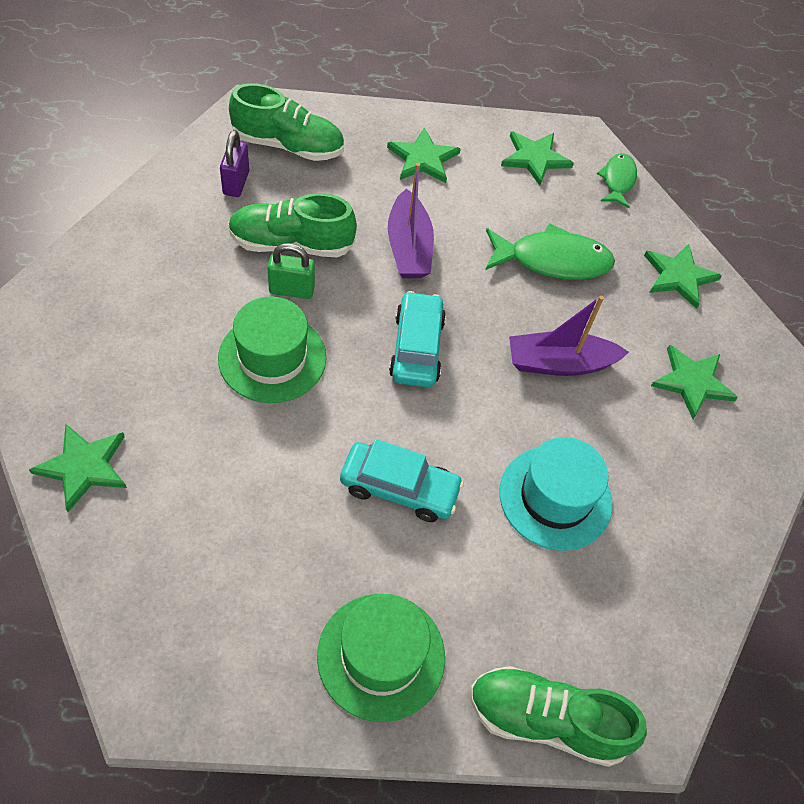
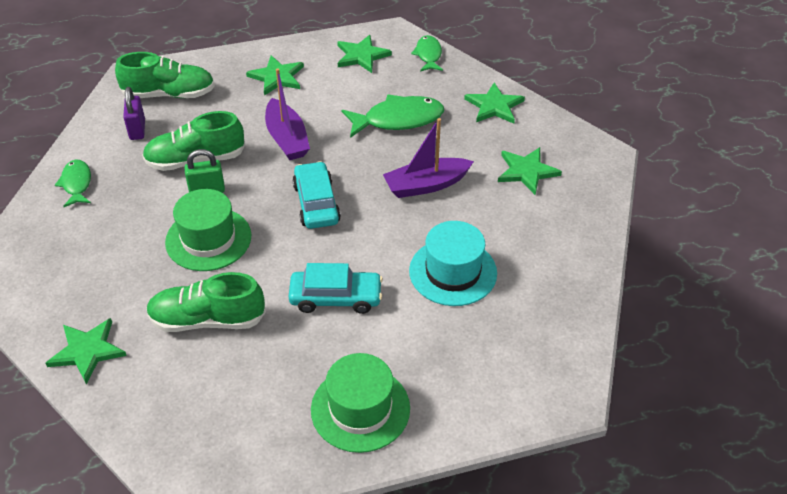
camera: 10 degrees left, 10 degrees down
(143, 235) = (76, 184): none -> green fish
(546, 720) = (494, 414): green shoe -> green shoe (207, 319)

